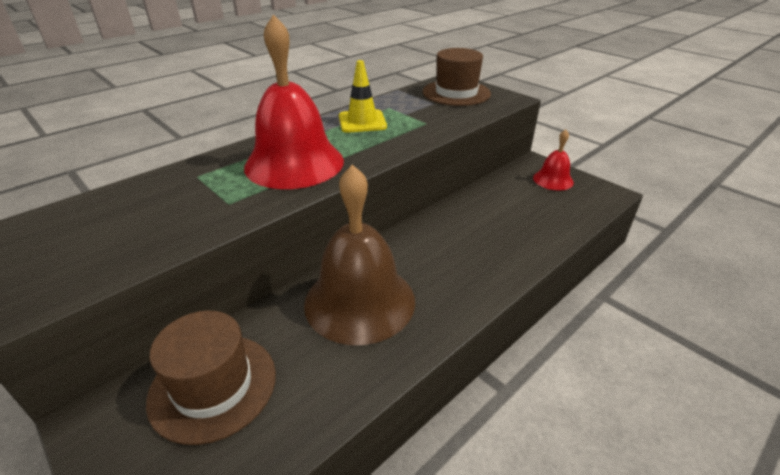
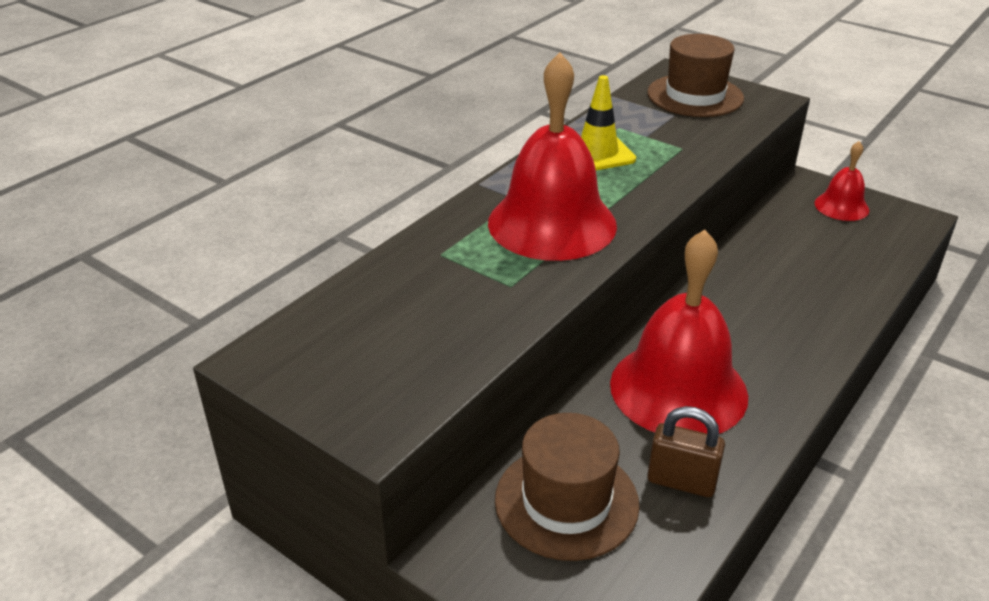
camera: 10 degrees left, 0 degrees up
(318, 382) = (681, 481): none -> brown padlock
(359, 301) = (678, 389): brown bell -> red bell

